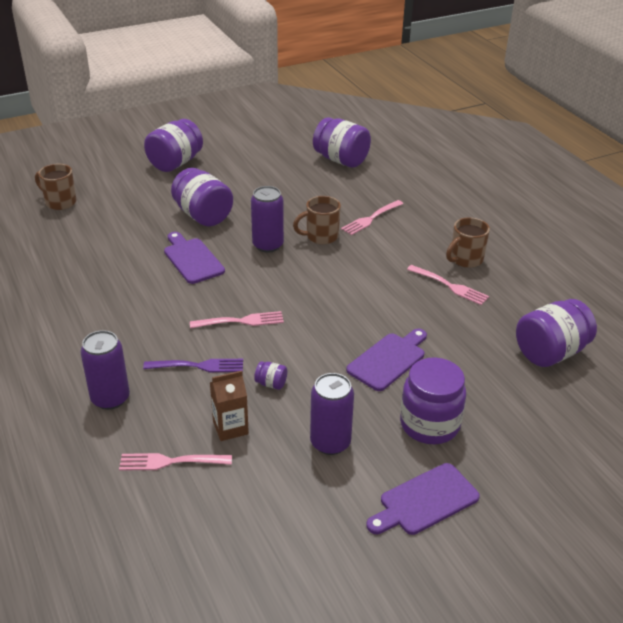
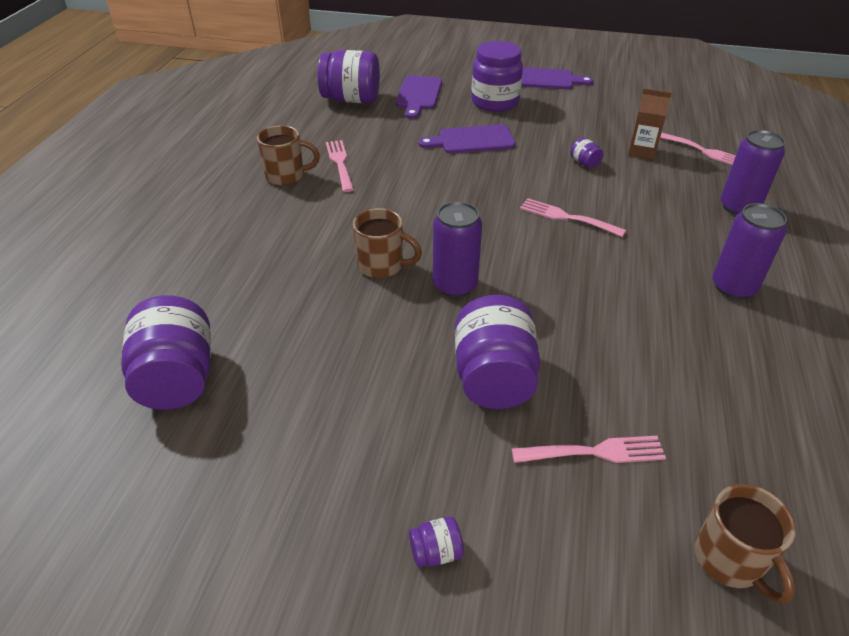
camera: 140 degrees left, 5 degrees up
(175, 163) = (436, 552): purple jar -> purple jar, size x0.42
(192, 259) = (564, 311): purple cutting board -> purple cutting board (418, 95)
(197, 366) = (640, 199): purple fork -> none
(330, 442) = (574, 119): purple can -> purple can (733, 287)
(371, 218) = (295, 260): pink fork -> pink fork (593, 452)

